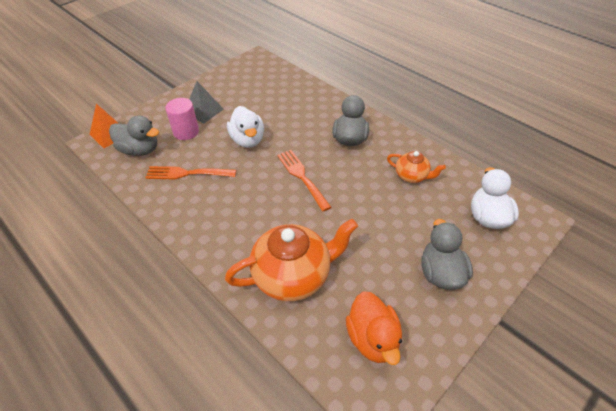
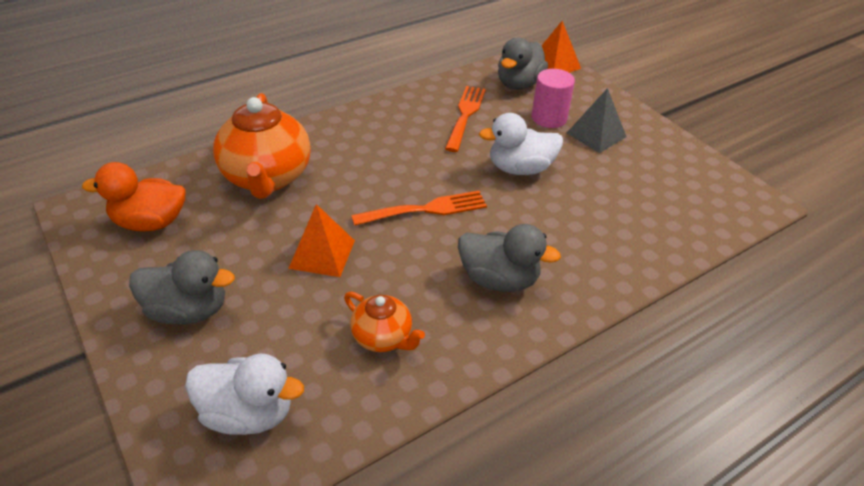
camera: 100 degrees right, 5 degrees down
(362, 218) = (322, 254): none -> orange pyramid
(412, 176) = (383, 337): orange teapot -> orange teapot turned 90 degrees counterclockwise

